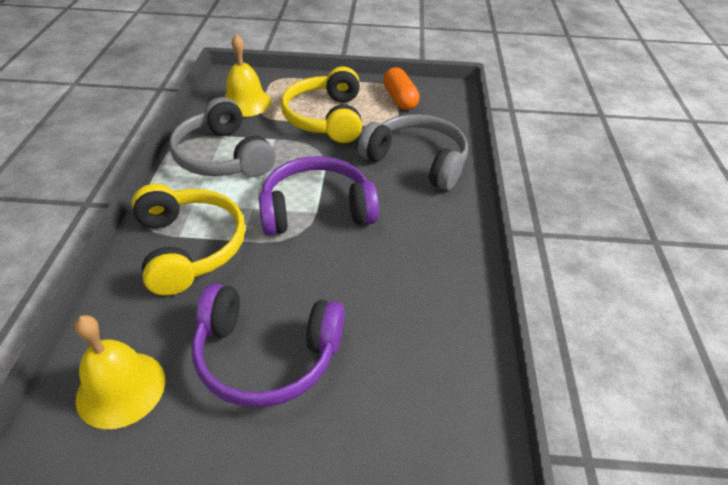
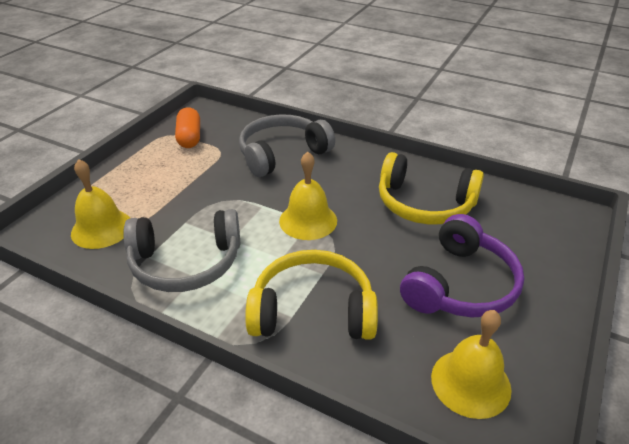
camera: 65 degrees left, 5 degrees down
(316, 209) = (308, 220): purple headphones -> yellow bell
(326, 118) = (180, 184): yellow headphones -> yellow headphones (424, 204)
(400, 99) = (189, 137): orange capsule -> orange capsule turned 75 degrees clockwise

